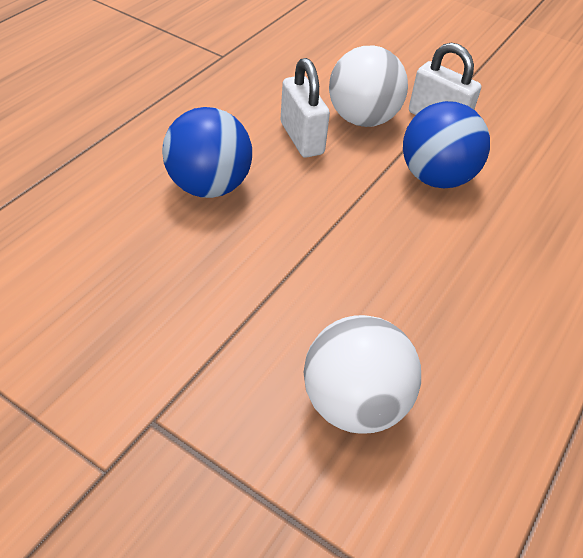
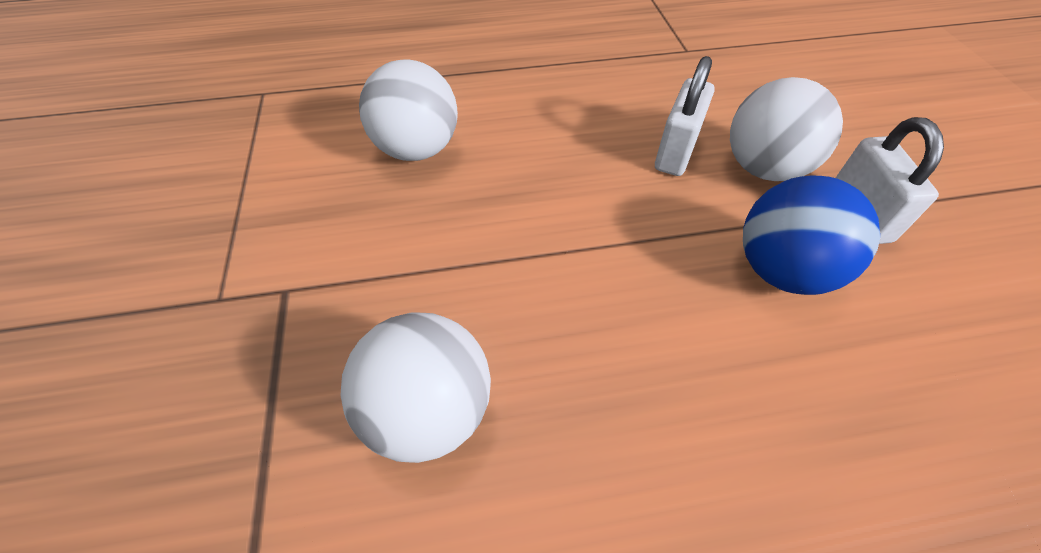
camera: 50 degrees right, 5 degrees up
(112, 249) = (417, 149): none -> white ball
(209, 186) = (543, 146): blue ball -> none

